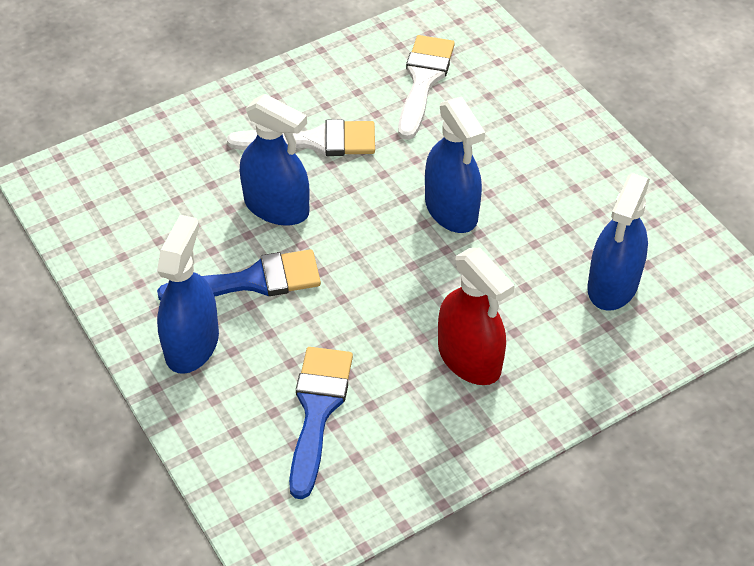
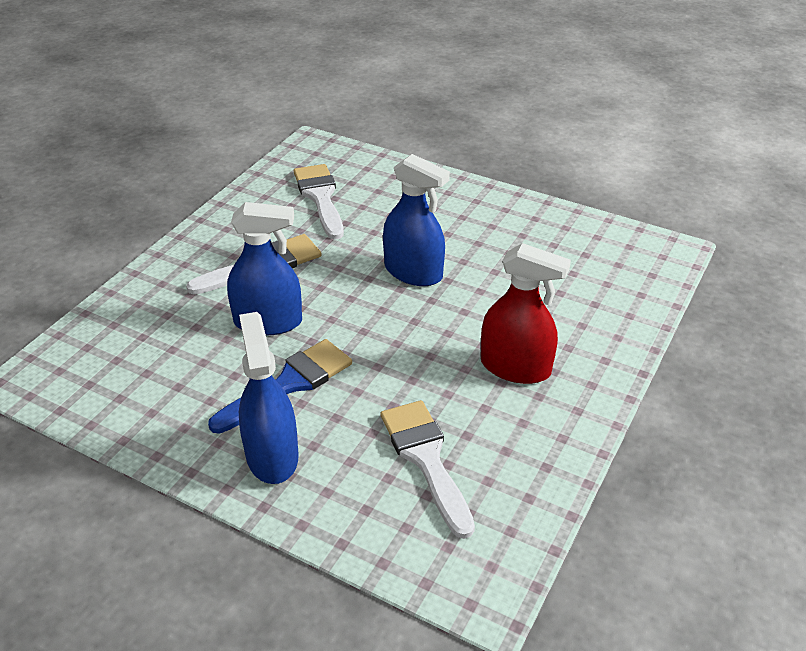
camera: 30 degrees left, 10 degrees down
(317, 410) = (426, 459): blue brush -> white brush
(613, 285) = (574, 276): blue spray bottle -> none

